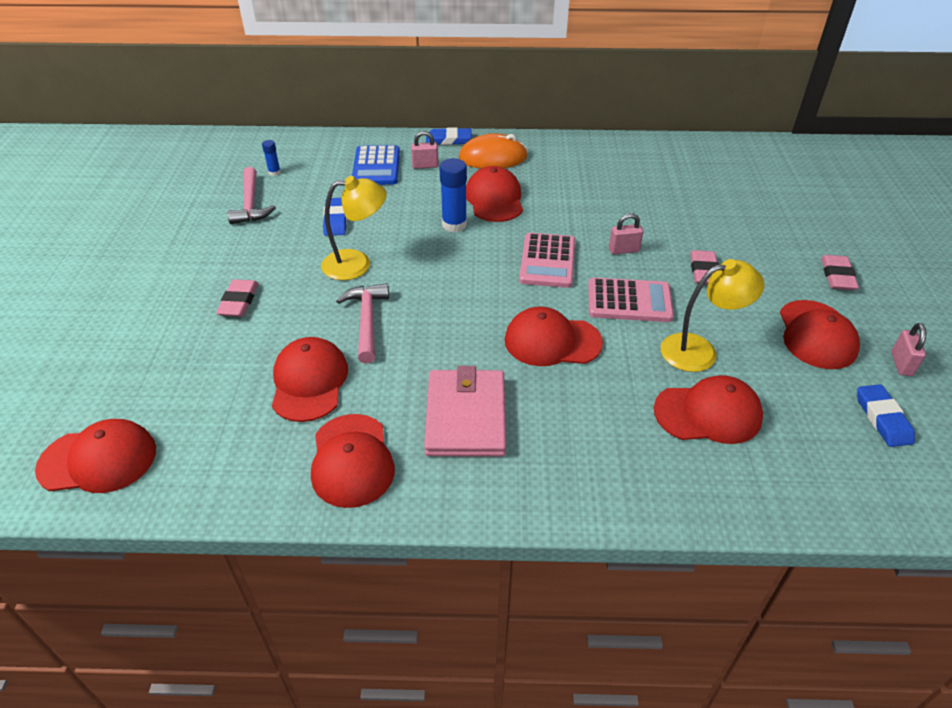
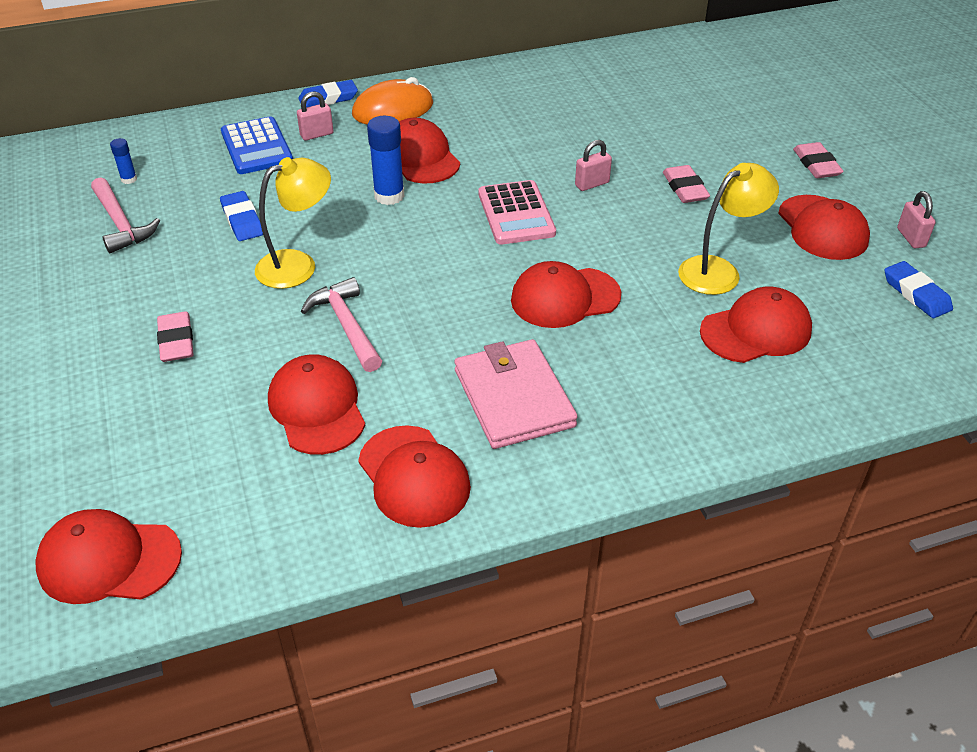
camera: 20 degrees left, 0 degrees up
(98, 460) = (109, 560): red cap -> red cap turned 150 degrees counterclockwise
(629, 301) = (624, 237): pink calculator -> none

